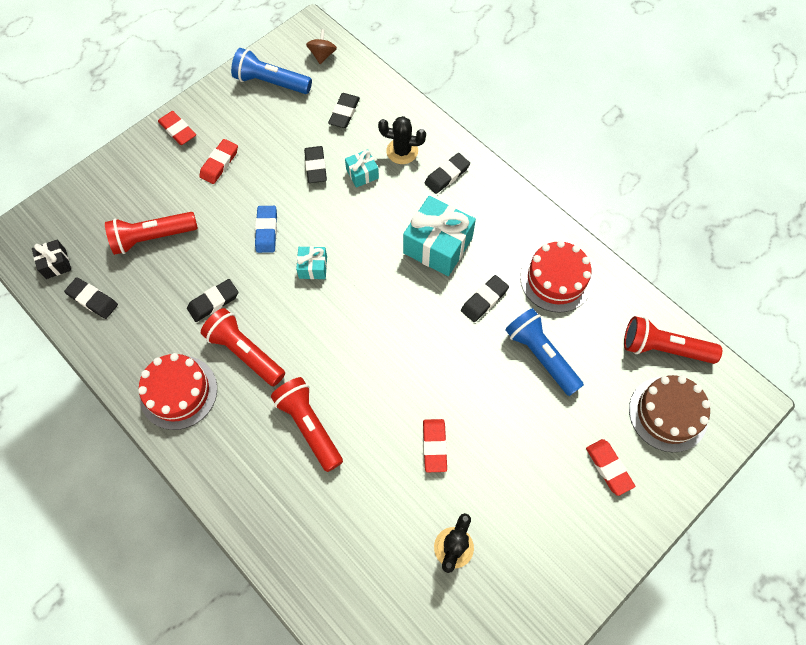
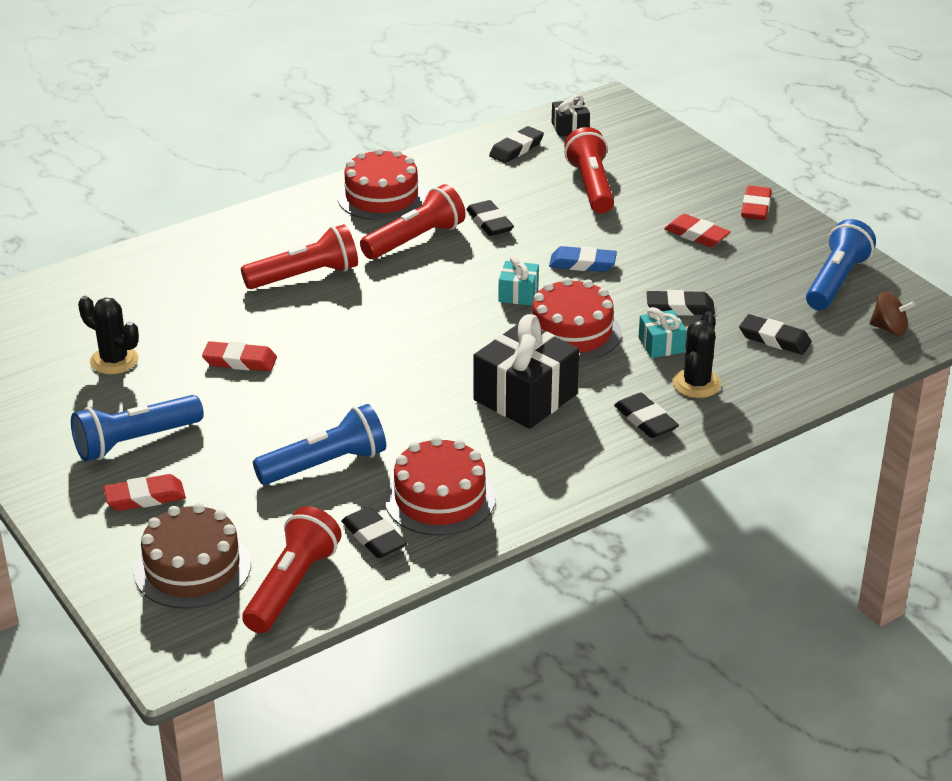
camera: 100 degrees right, 30 degrees down
(177, 130) = (755, 207): red eraser -> red eraser turned 45 degrees counterclockwise
(356, 227) = (571, 332): none -> red cake
(437, 246) = (525, 397): turquoise gift -> black gift
(484, 300) = (426, 427): black eraser -> black eraser (374, 537)
(550, 496) = (135, 441): none -> blue flashlight

